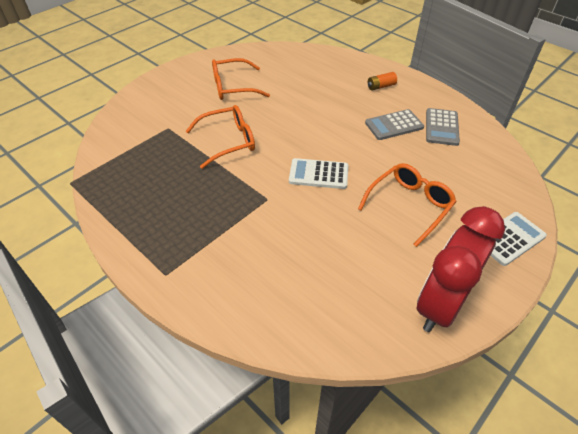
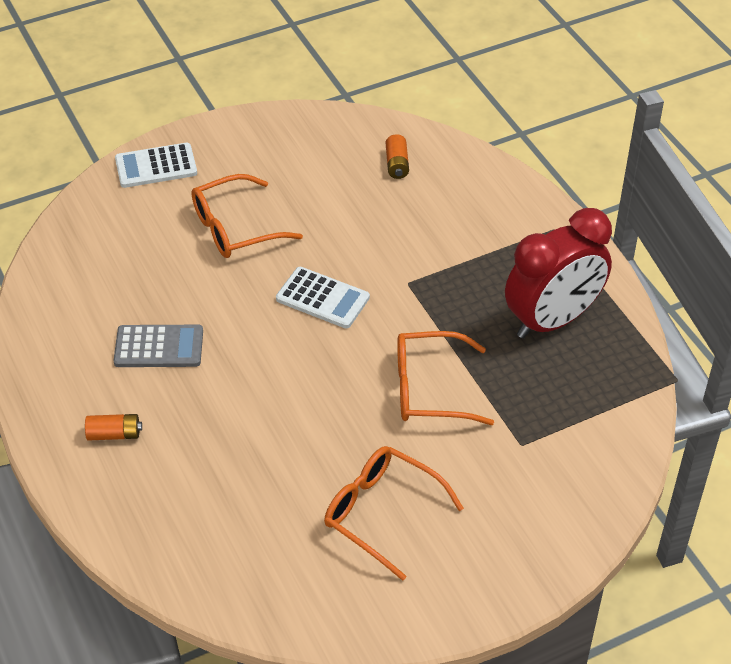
camera: 160 degrees left, 0 degrees up
(233, 87) = (381, 513): orange glasses -> orange glasses turned 150 degrees counterclockwise
(322, 302) = (397, 164): none -> orange battery
(441, 127) = (91, 323): grey calculator -> none
(441, 304) = (282, 134): red clock -> red clock (552, 320)

